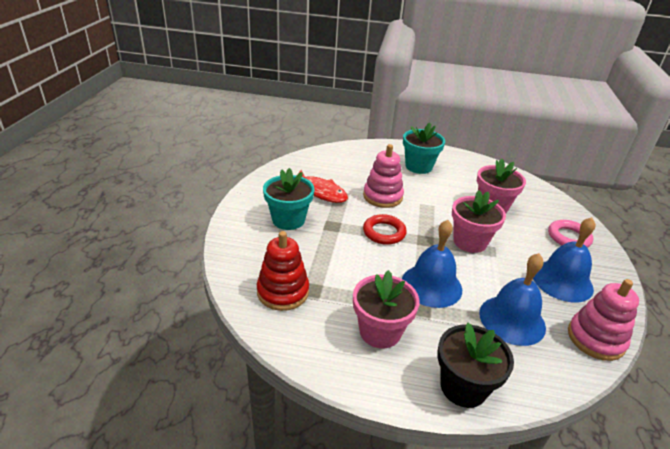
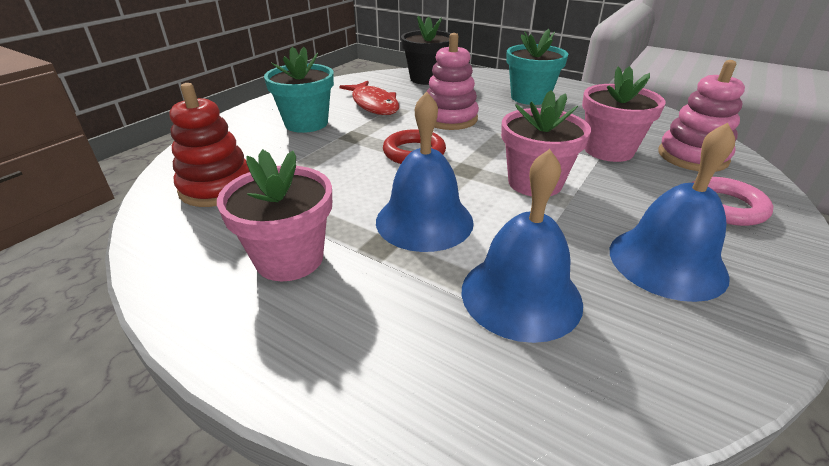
camera: 25 degrees right, 0 degrees up
(463, 387) = (340, 371): black flower pot -> black flower pot (427, 79)
(595, 339) = (677, 369): pink stacking toy -> pink stacking toy (692, 156)

